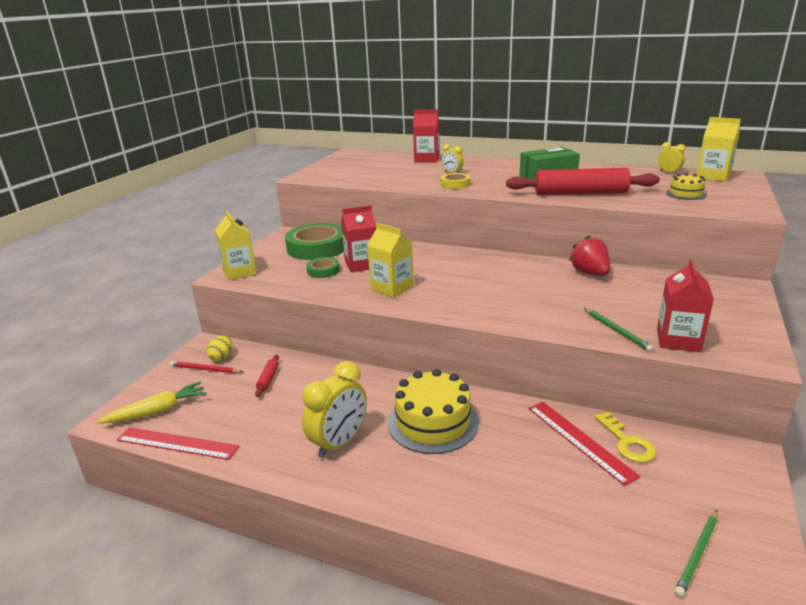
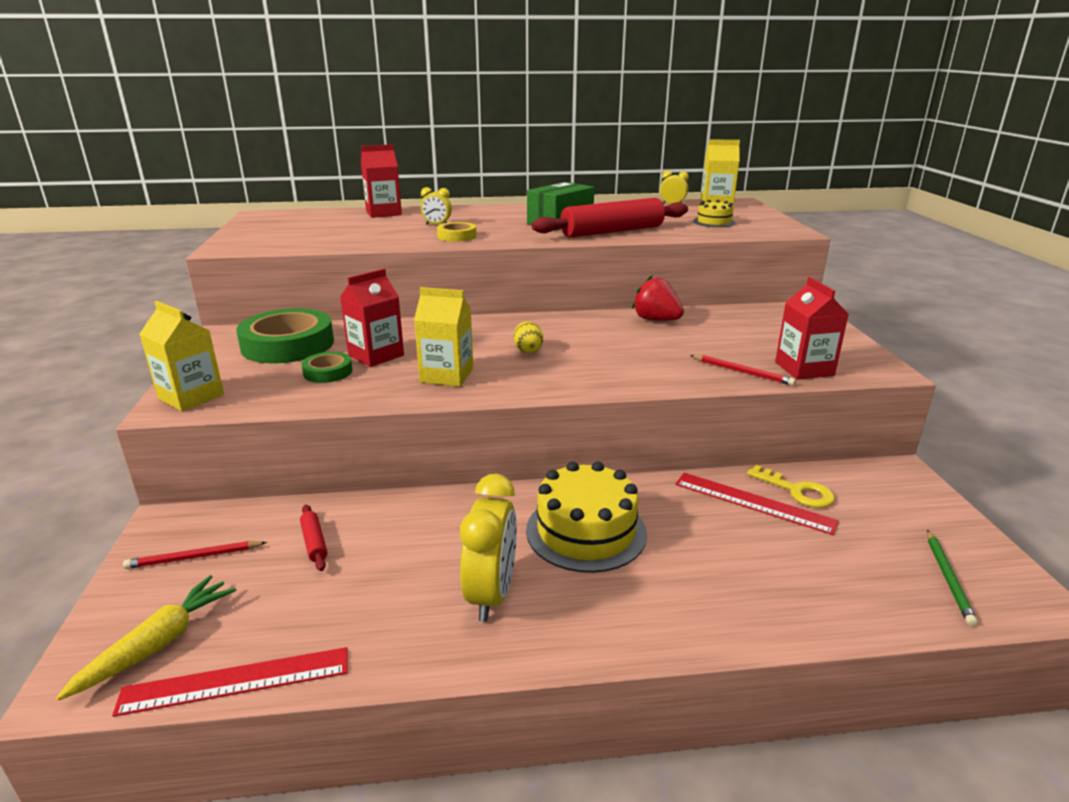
camera: 30 degrees left, 0 degrees up
(222, 357) = (209, 532): yellow egg -> yellow egg (528, 350)
(617, 331) = (742, 372): green pencil -> red pencil

